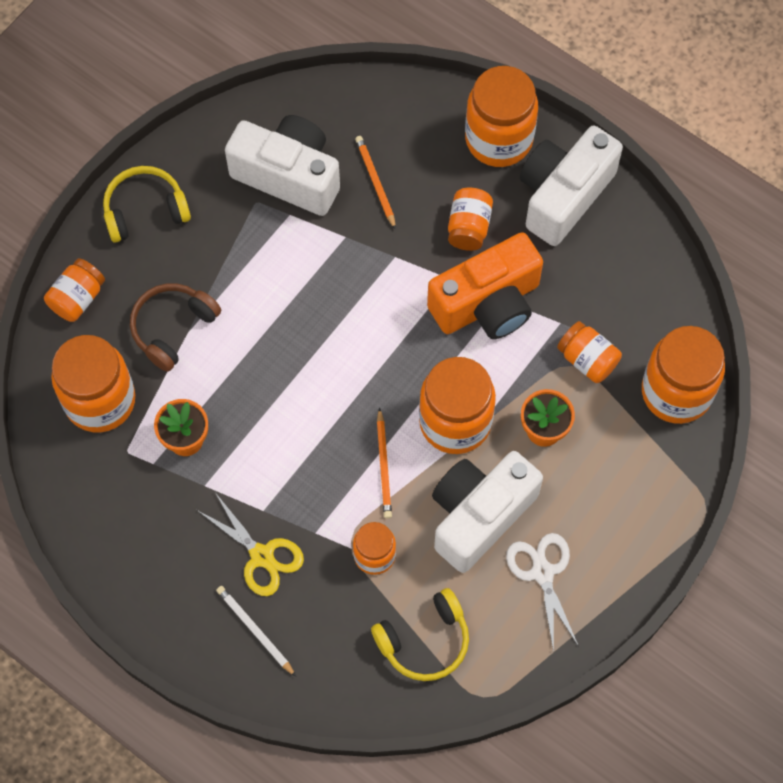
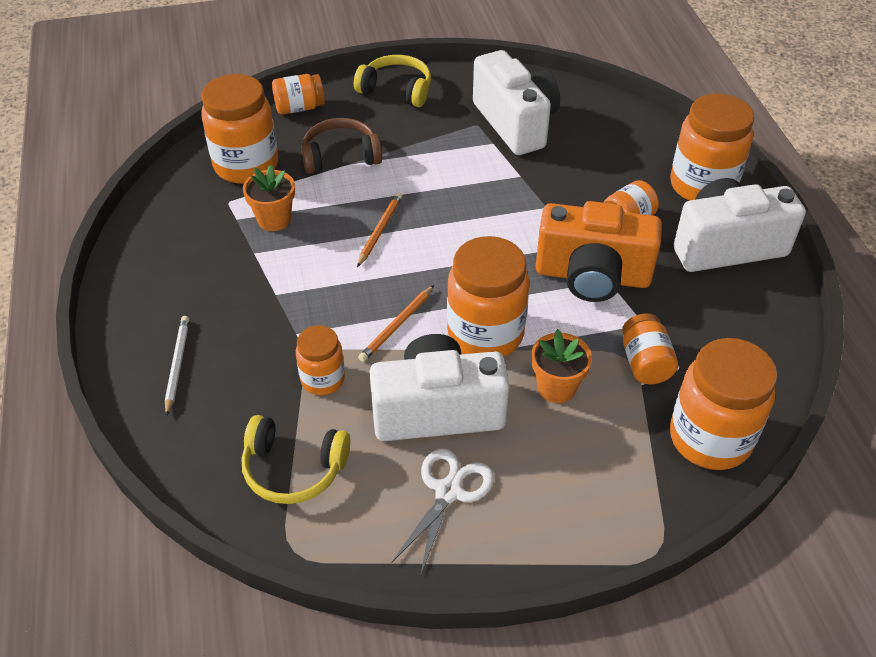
camera: 40 degrees right, 20 degrees down
(262, 556) = (240, 321): yellow scissors -> none
(375, 182) = (576, 159): orange pencil -> orange pencil (379, 230)

